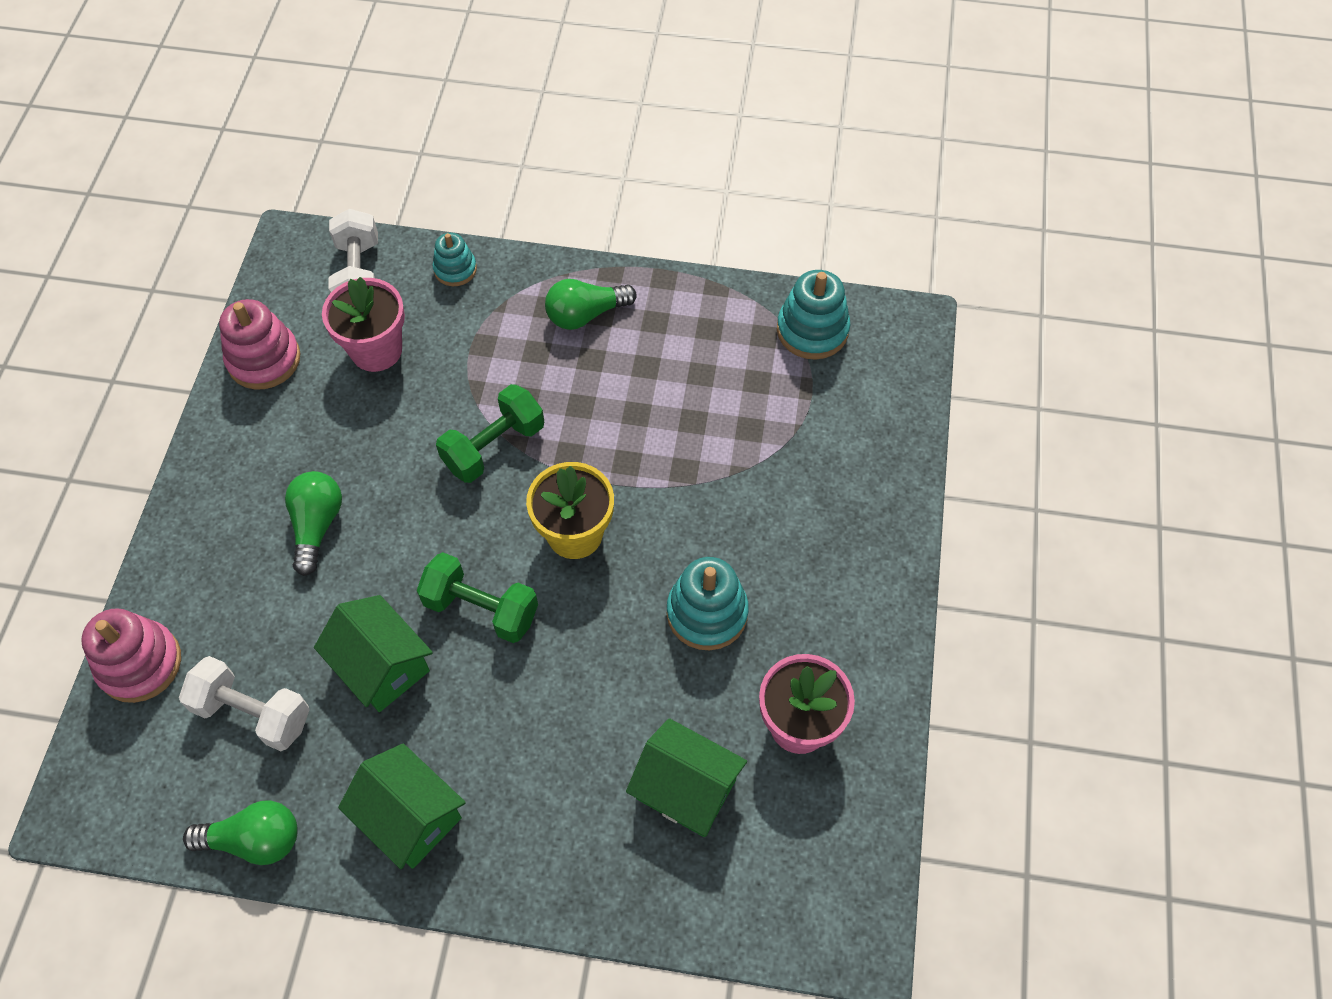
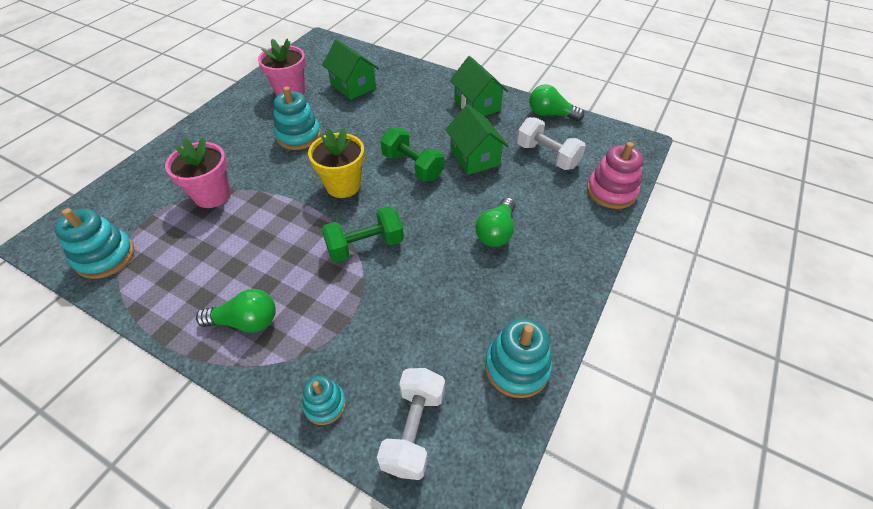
camera: 160 degrees left, 10 degrees down
(264, 359) = (516, 367): pink stacking toy -> turquoise stacking toy
(376, 350) = (421, 345): pink flower pot -> pink flower pot (212, 195)

